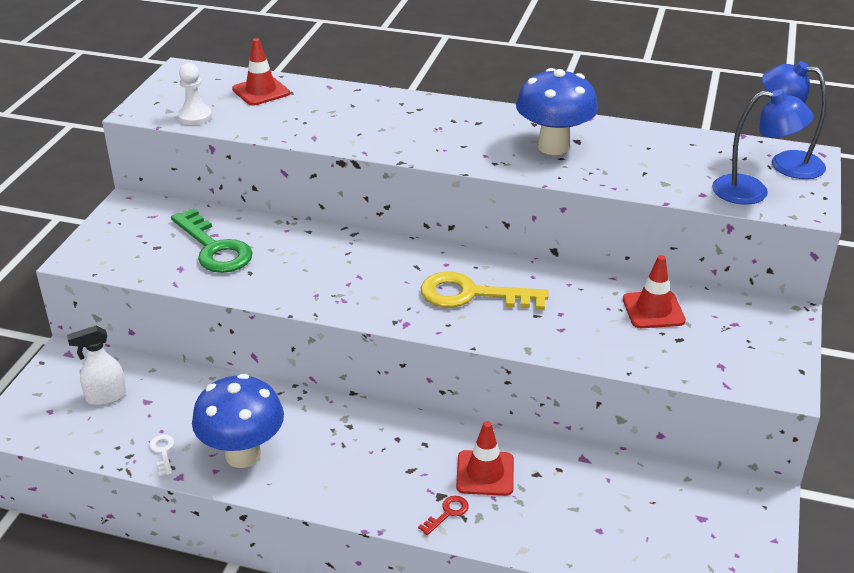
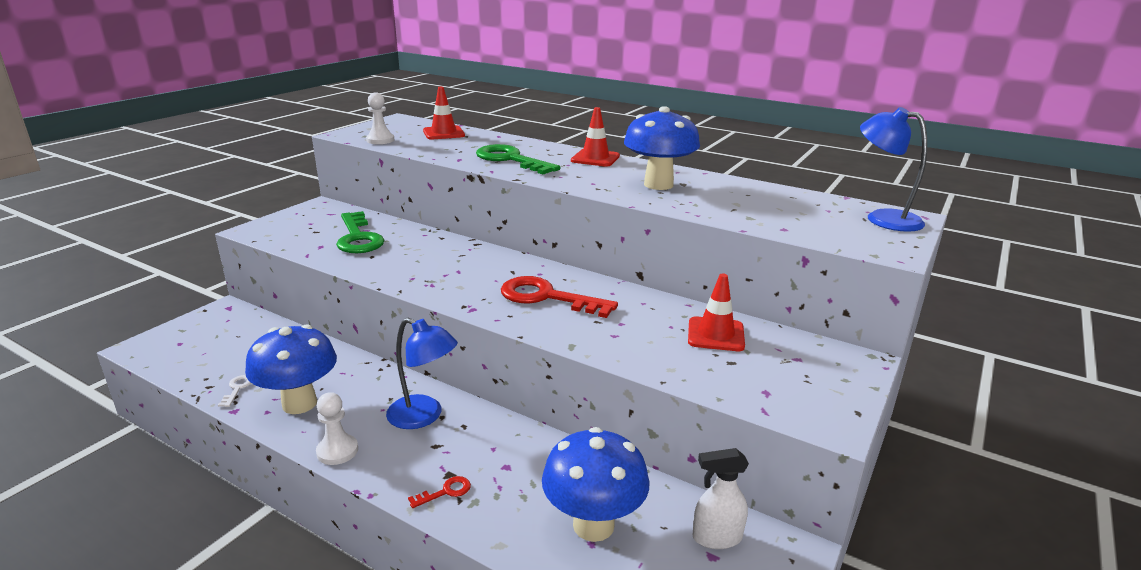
camera: 15 degrees right, 10 degrees down
(106, 397) = (229, 341): white spray bottle -> white spray bottle (716, 538)
(318, 496) = (337, 451): none -> white pawn
(372, 129) = (510, 160): none -> green key
(472, 295) = (547, 297): yellow key -> red key
(485, 473) = (504, 463): red traffic cone -> red traffic cone (595, 158)
(593, 514) = (593, 525): none -> blue mushroom
(752, 192) = (837, 233): blue lamp -> blue lamp (424, 416)

